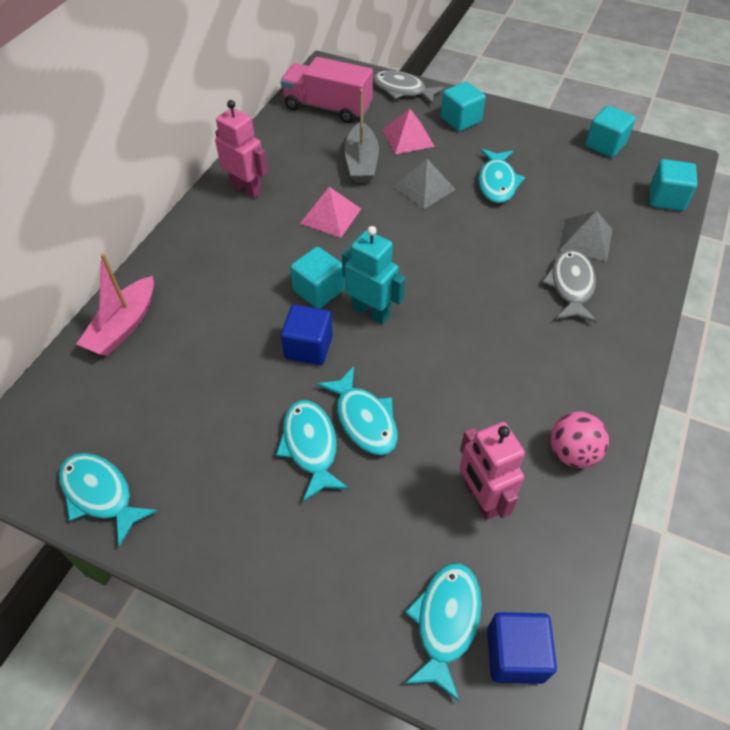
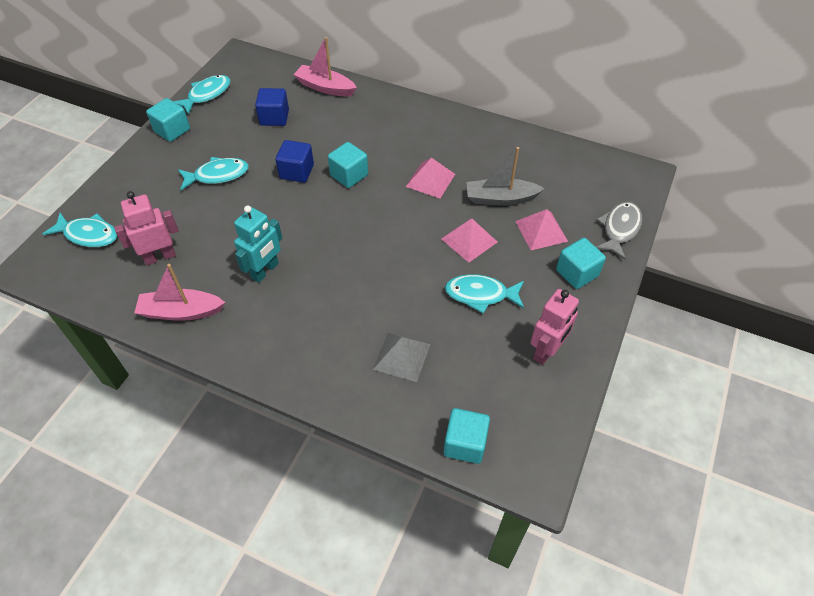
camera: 90 degrees right, 0 degrees up
(246, 189) = (460, 131): pink robot -> pink robot (546, 351)
(328, 107) = (578, 175): pink truck -> none
(364, 419) = (232, 200): turquoise fish -> none
(371, 312) = (325, 204): turquoise robot -> turquoise robot (265, 271)
(424, 188) = (469, 240): grey pyramid -> pink pyramid
(515, 654) = (59, 265): blue cube -> blue cube (274, 118)
(571, 286) = (343, 335): grey fish -> none
(572, 452) = (181, 312): pink ball -> pink boat
(605, 145) = (553, 400): turquoise cube -> turquoise cube (172, 130)

